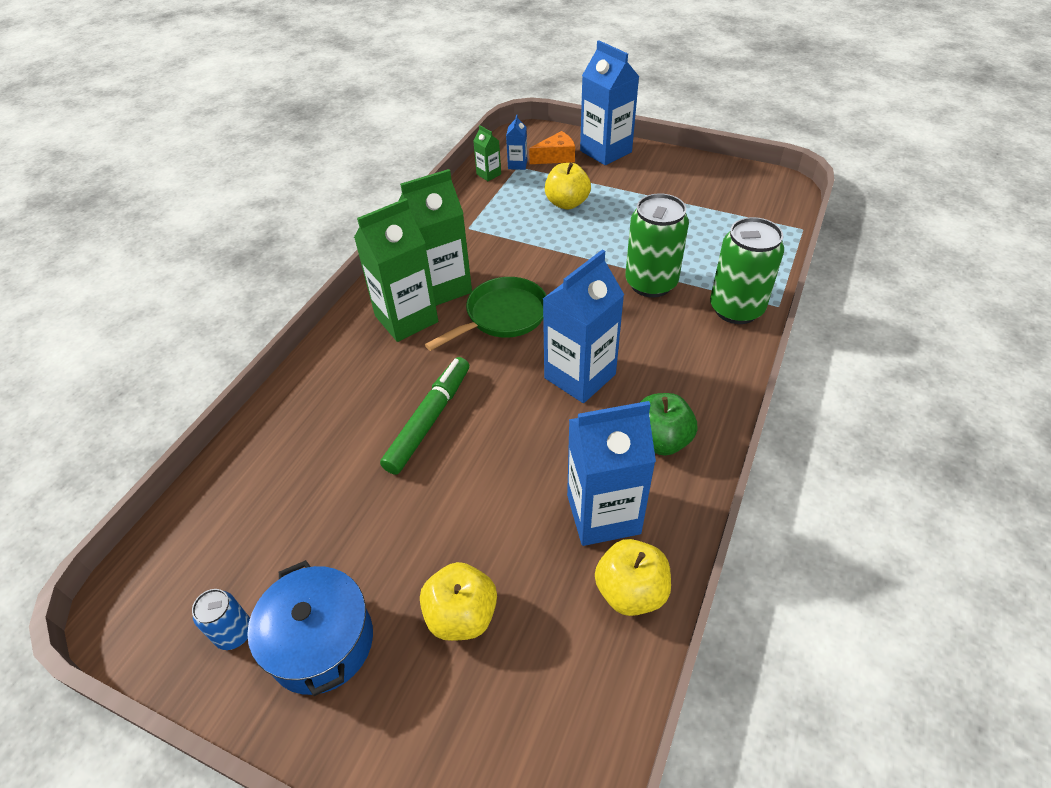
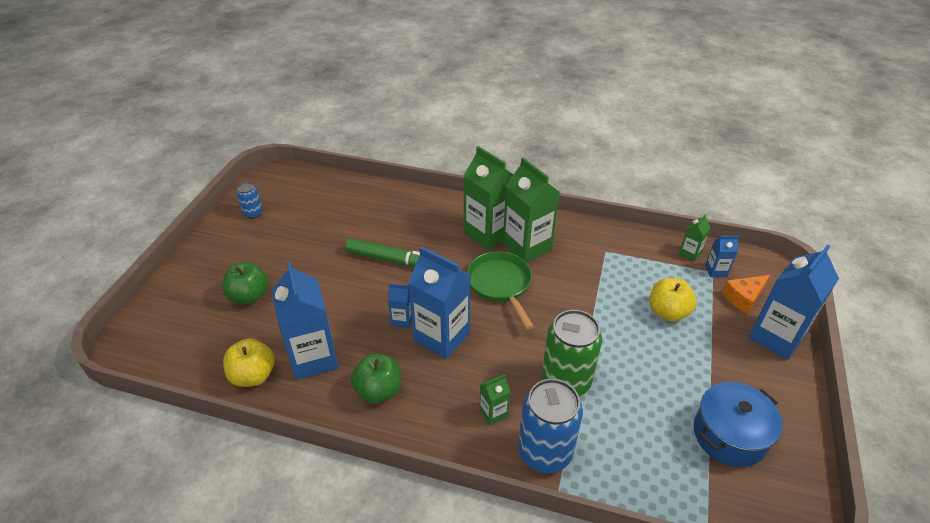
camera: 80 degrees right, 5 degrees down
(321, 642) = (243, 244): blue pot -> blue pot (729, 435)
(461, 615) = (249, 296): yellow apple -> green apple
(502, 316) = (500, 285): green pan -> green pan turned 150 degrees counterclockwise
(546, 414) = (402, 320): none -> blue carton
(556, 157) = (743, 298): orange cheese -> orange cheese turned 90 degrees clockwise
(691, 341) = (493, 413): none -> green carton
(736, 309) = (544, 452): green can -> blue can

